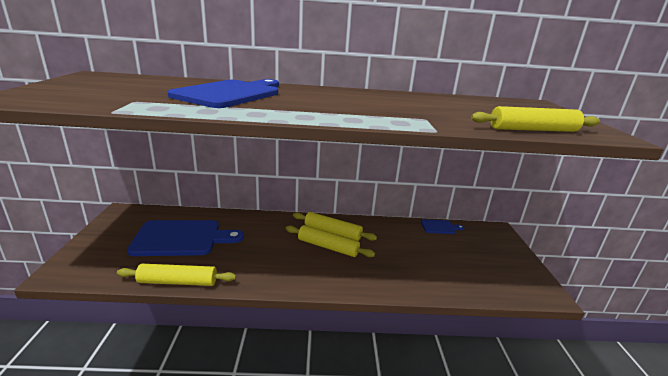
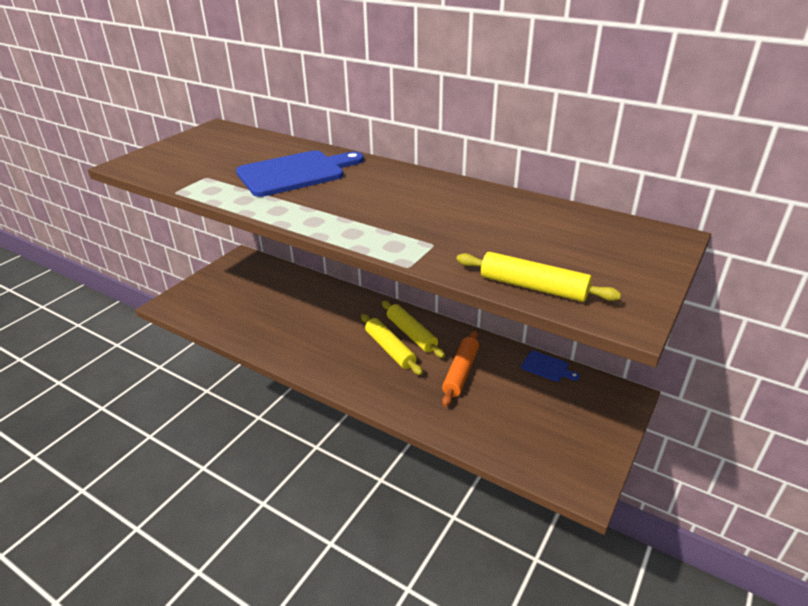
camera: 35 degrees right, 10 degrees up
(178, 282) = (237, 340): yellow rolling pin -> none
(181, 238) = (269, 299): blue cutting board -> none
(394, 247) = (461, 372): none -> orange rolling pin

